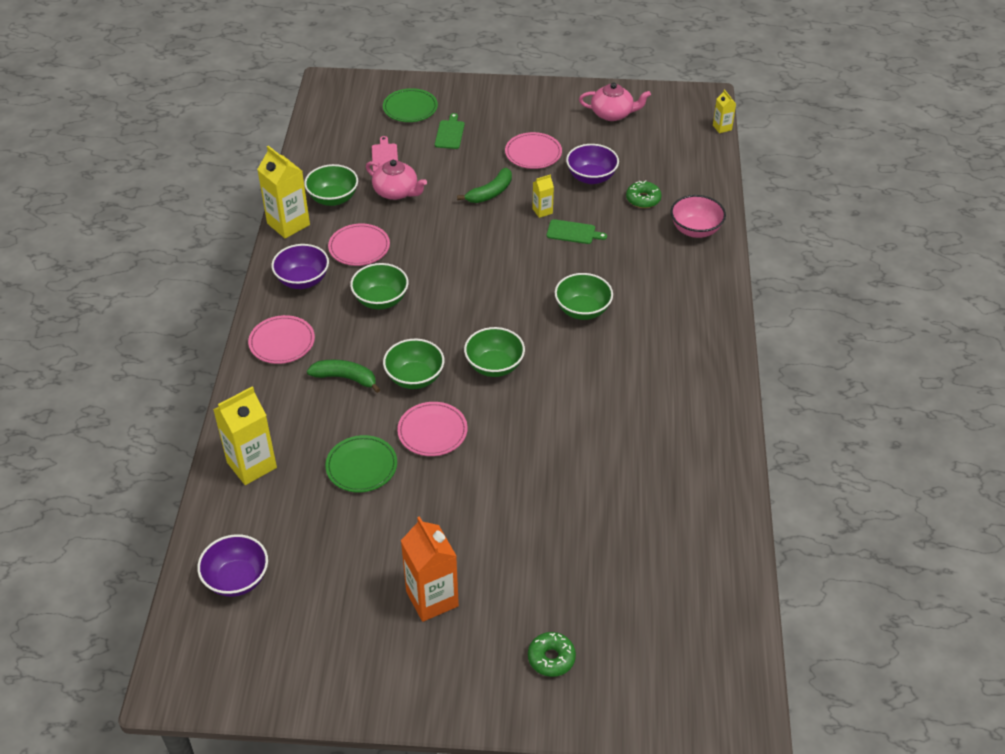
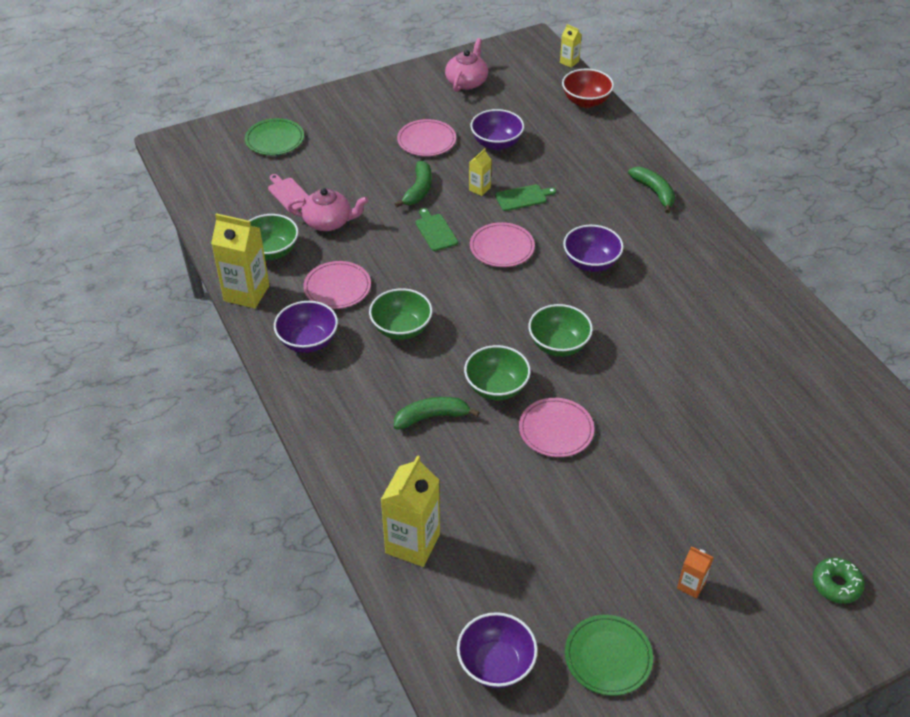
camera: 30 degrees left, 0 degrees up
(282, 342) = (339, 410): pink plate -> pink plate (502, 248)
(361, 466) = (519, 493): green plate -> green plate (608, 657)
(432, 599) = (691, 585): orange carton -> orange carton, size x0.50
(450, 133) = (333, 150): green cutting board -> green cutting board (435, 231)
(582, 310) = (591, 263): green bowl -> purple bowl
(612, 114) = (467, 82): pink teapot -> pink teapot turned 45 degrees counterclockwise
(643, 199) = (557, 146): green donut -> none
(694, 272) = (654, 192): none -> green banana
(695, 230) = (623, 156): pink bowl -> none
(705, 169) = (586, 101): none -> red bowl

